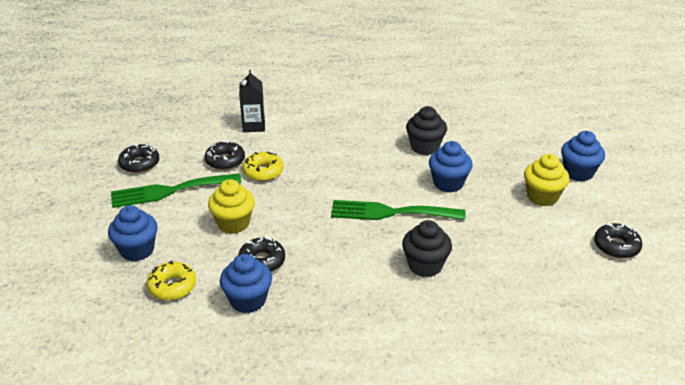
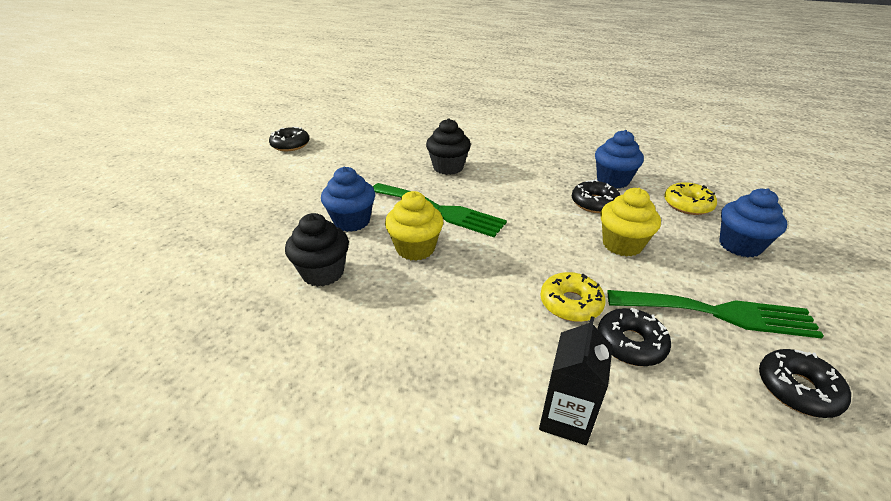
camera: 155 degrees left, 0 degrees up
(542, 197) = (284, 186): yellow cupcake -> yellow cupcake (415, 248)
(578, 172) = (215, 196): blue cupcake -> none

